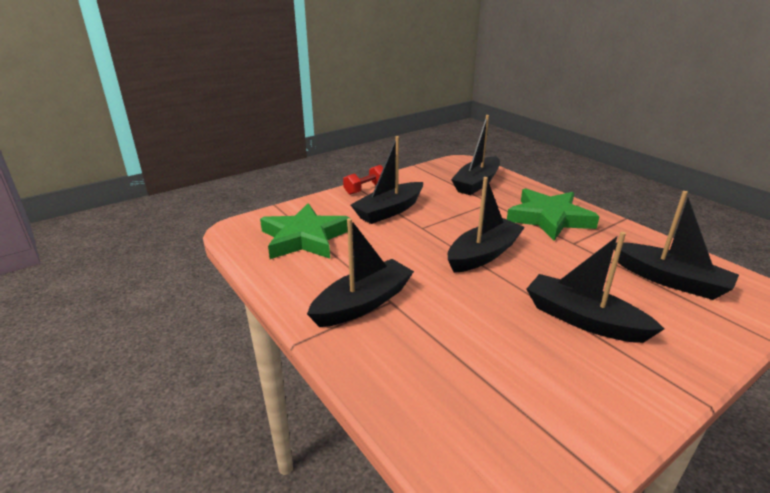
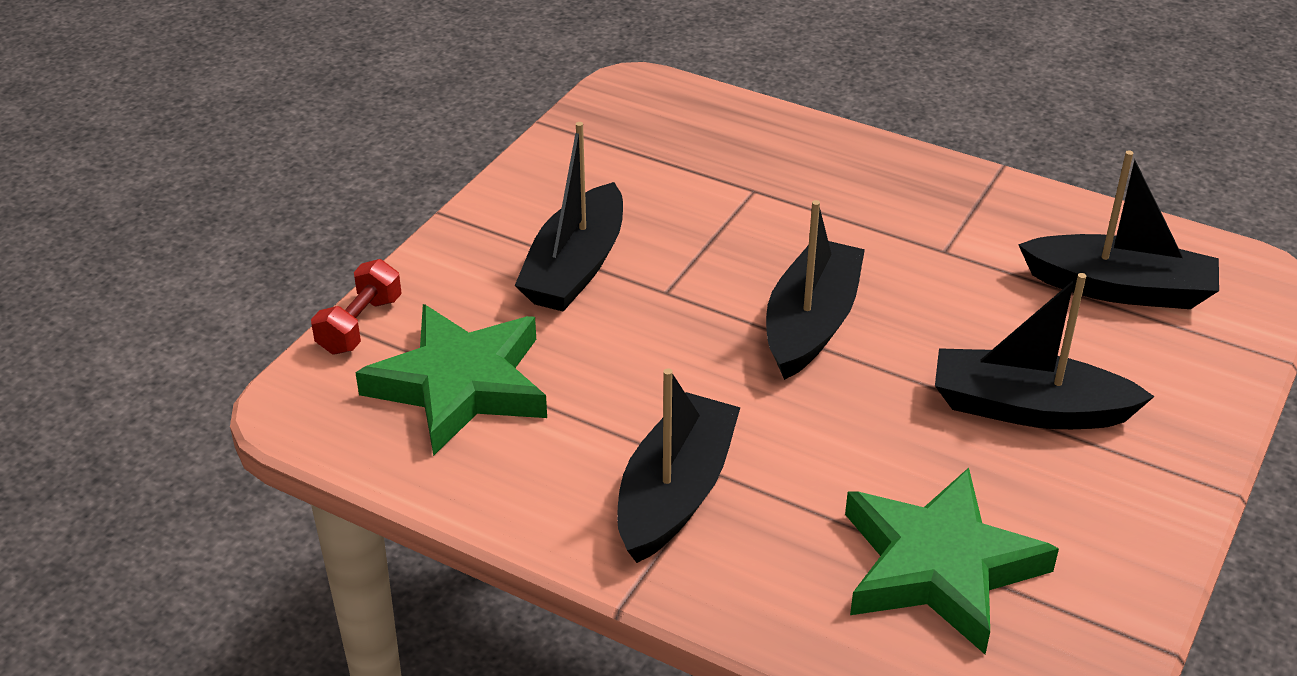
camera: 25 degrees left, 10 degrees up
(365, 189) = (485, 221): red dumbbell -> red dumbbell (360, 325)
(476, 183) = (699, 144): black boat -> none
(549, 218) = (878, 203): green star -> green star (939, 567)

